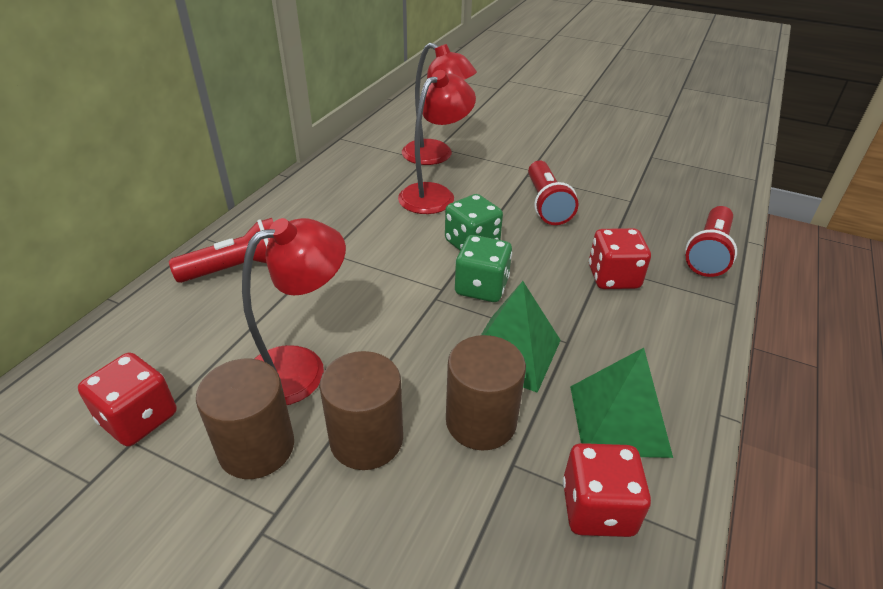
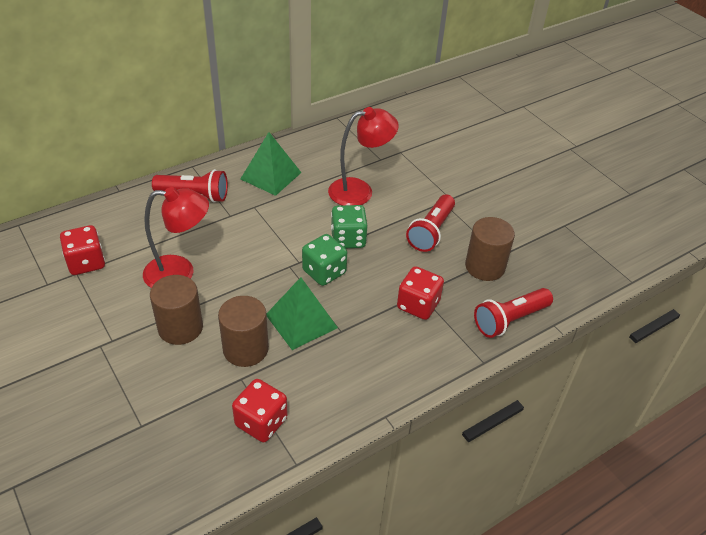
camera: 30 degrees right, 5 degrees up
(256, 447) = (127, 305): brown cylinder -> brown cylinder (485, 267)
(436, 156) = (390, 159): red lamp -> none
(618, 420) = (321, 388): green pyramid -> green pyramid (270, 175)

